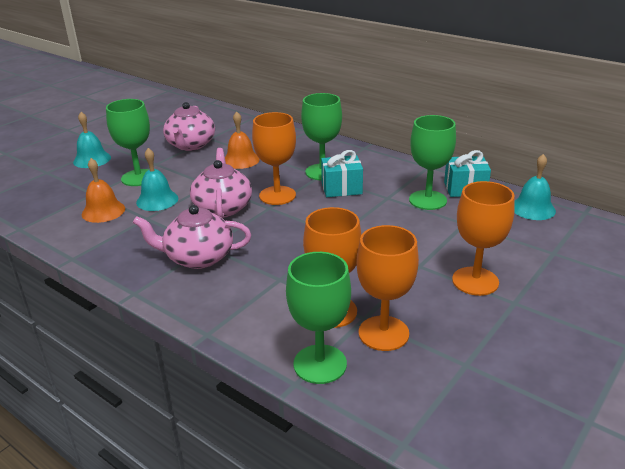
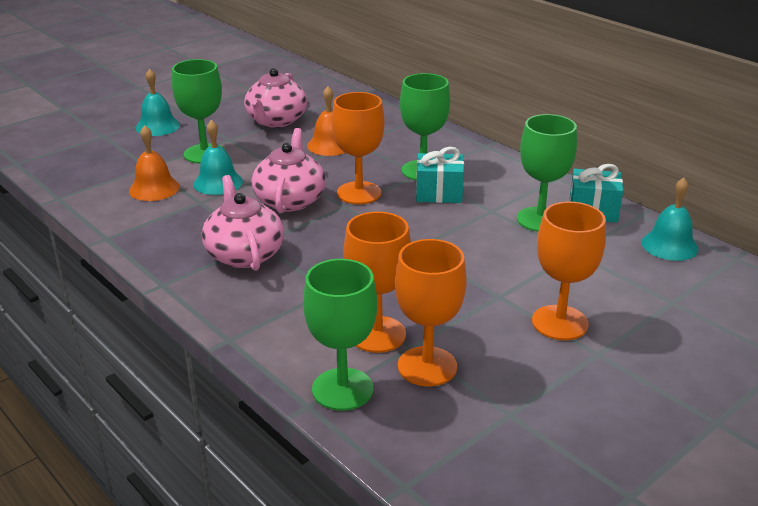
camera: 10 degrees right, 0 degrees up
(198, 257) = (244, 254): pink teapot -> pink teapot turned 60 degrees clockwise

